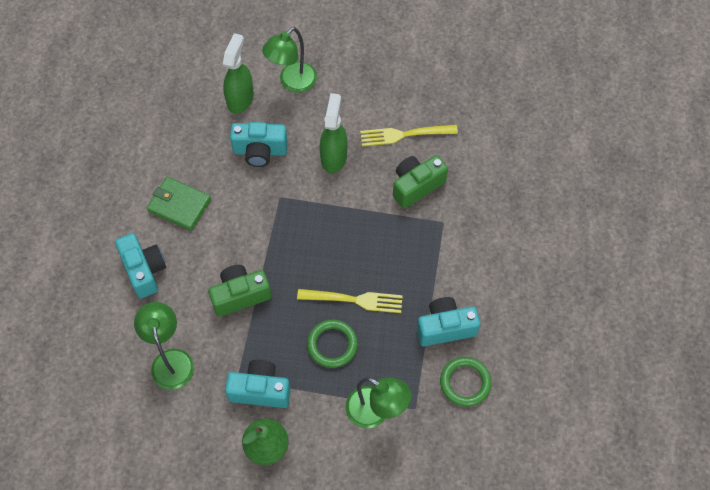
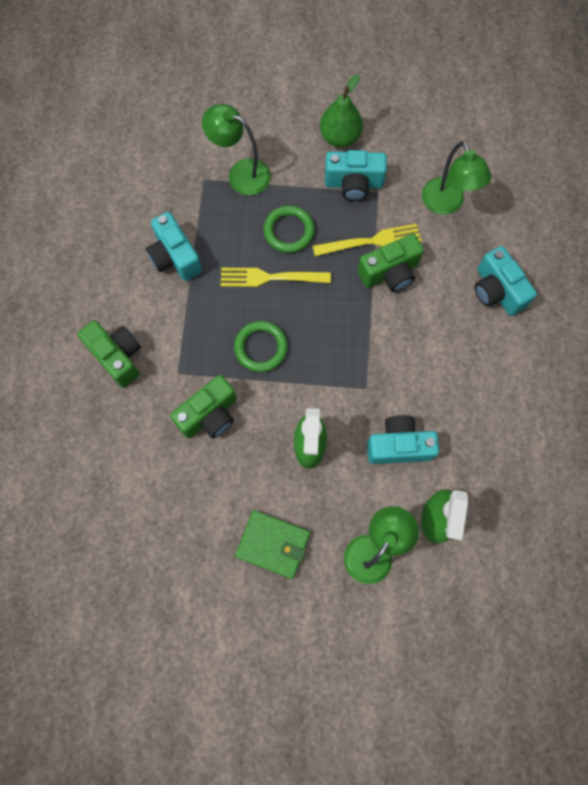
camera: 175 degrees right, 10 degrees up
(179, 205) = (478, 368): green wallet -> green wallet (273, 544)
(404, 135) = (226, 484): yellow fork -> yellow fork (371, 241)
(445, 328) = (175, 257): turquoise camera -> turquoise camera turned 75 degrees clockwise
(465, 382) = (155, 206): green ring -> green ring (261, 347)
(497, 240) = (117, 356): none -> green camera

